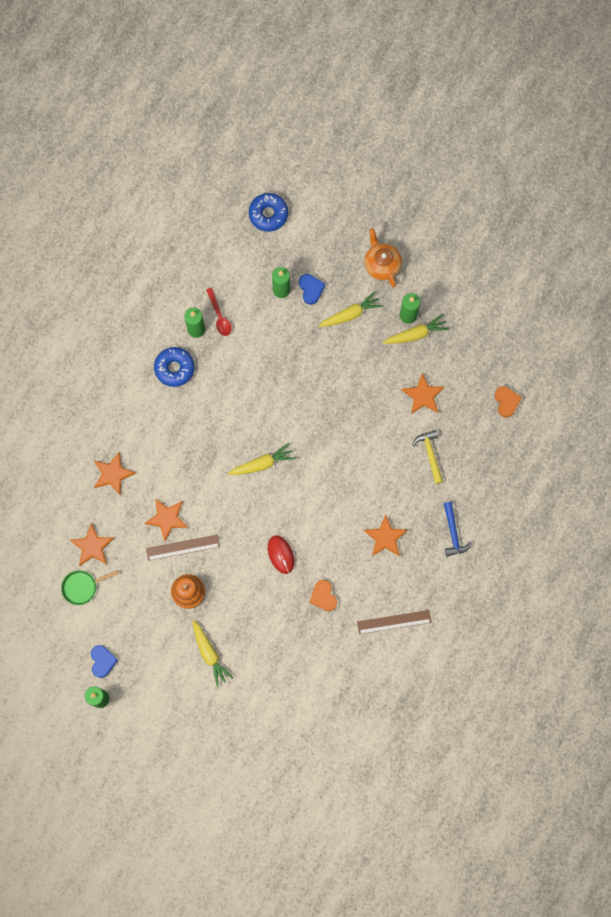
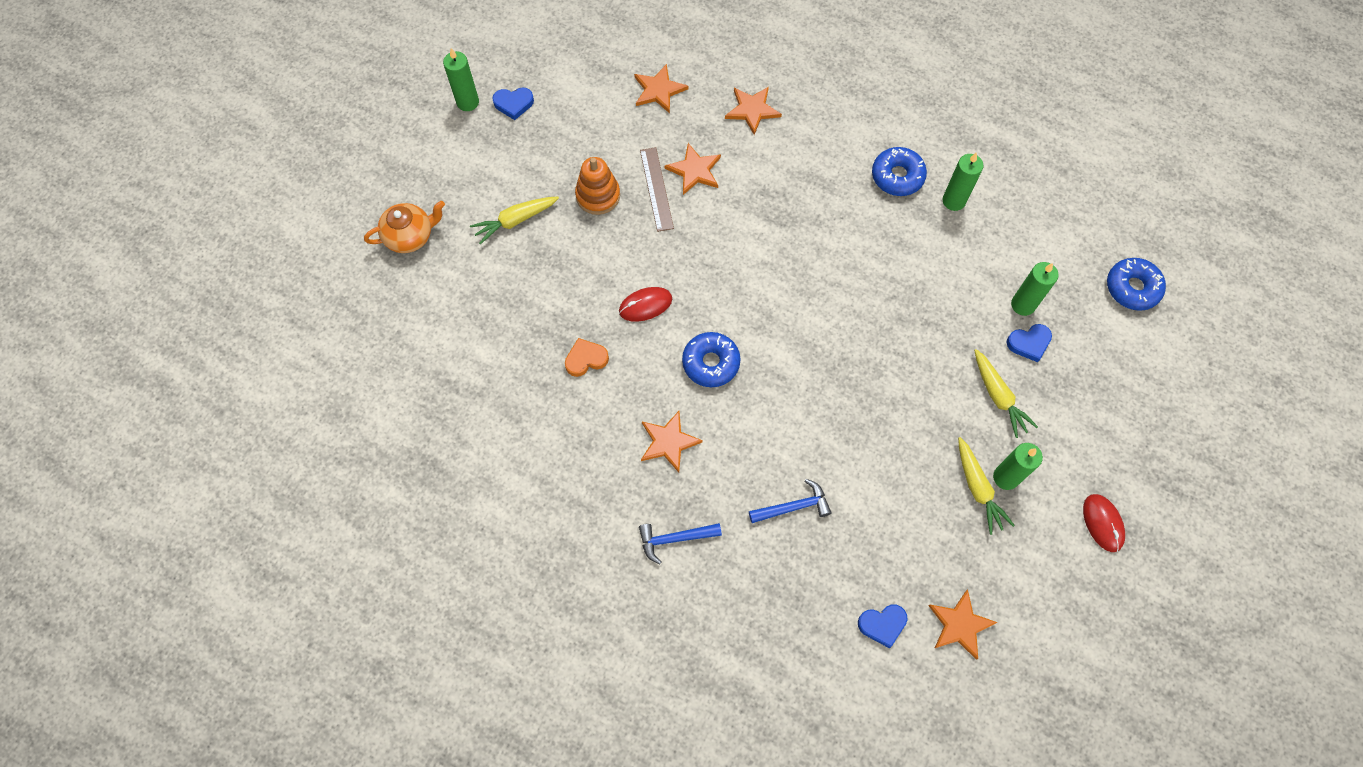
camera: 90 degrees right, 10 degrees down
(82, 587) = (607, 81): green pan -> none
(219, 316) = (975, 228): red spoon -> none
(262, 463) = (771, 281): yellow carrot -> none
(326, 508) = (711, 363): none -> blue donut
(382, 264) = (1080, 440): orange teapot -> orange teapot (410, 236)
(394, 622) = (545, 452): brown ruler -> none
(423, 395) = (883, 498): orange star -> orange star (960, 625)
(430, 454) = (793, 506): yellow hammer -> blue hammer
(438, 258) = (1103, 523): none -> red mouse
(506, 402) = (882, 624): orange heart -> blue heart

